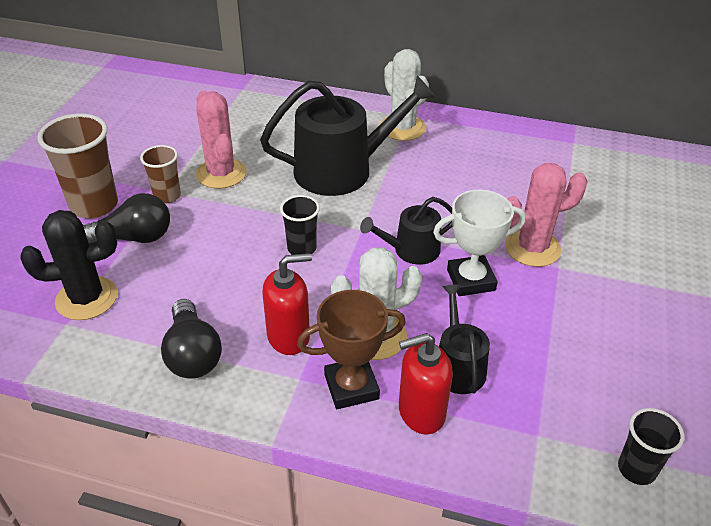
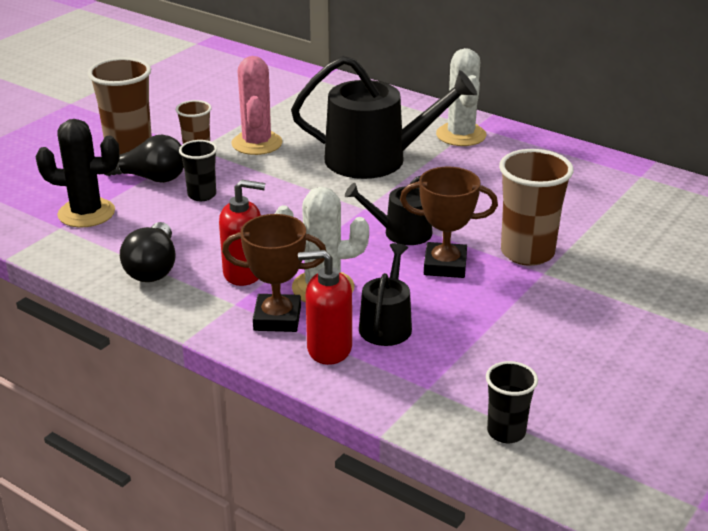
camera: 20 degrees right, 10 degrees down
(301, 248) = (296, 212): black cup -> black cup (202, 195)
(471, 280) = (445, 265): white trophy -> brown trophy
(532, 248) = (527, 253): pink cactus -> brown cup

